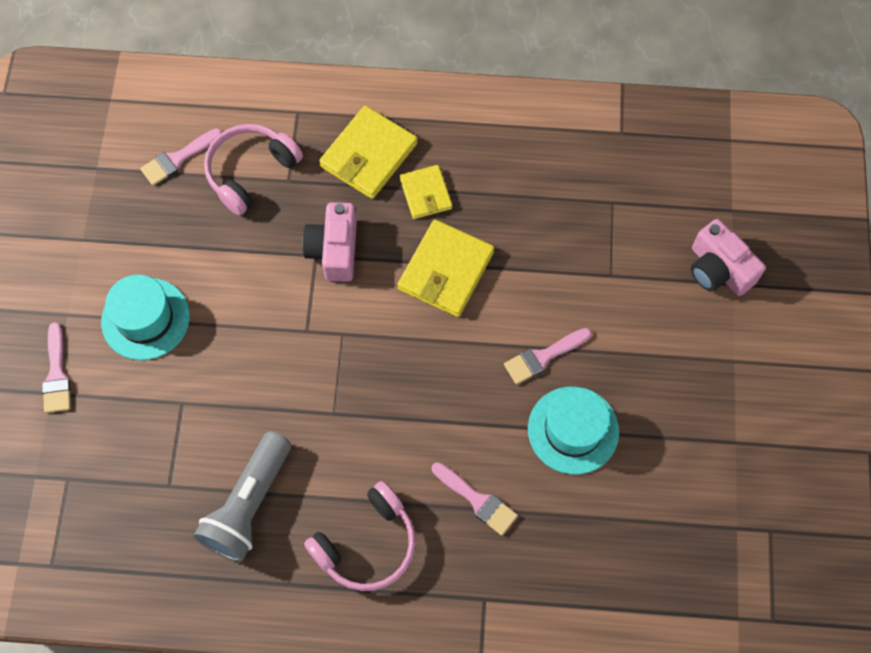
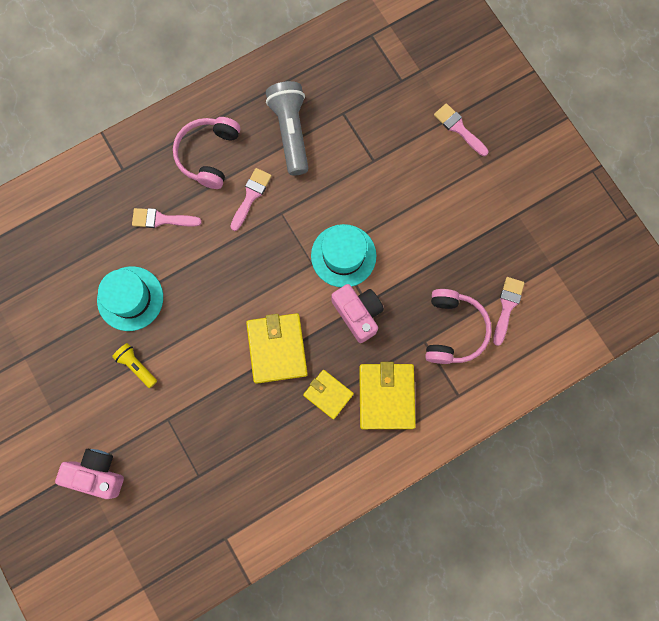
camera: 145 degrees right, 10 degrees up
(145, 319) = (436, 193): turquoise hat -> turquoise hat (343, 255)
(543, 357) = (177, 333): pink brush -> pink brush (251, 196)
(610, 350) = (137, 366): none -> yellow flashlight

